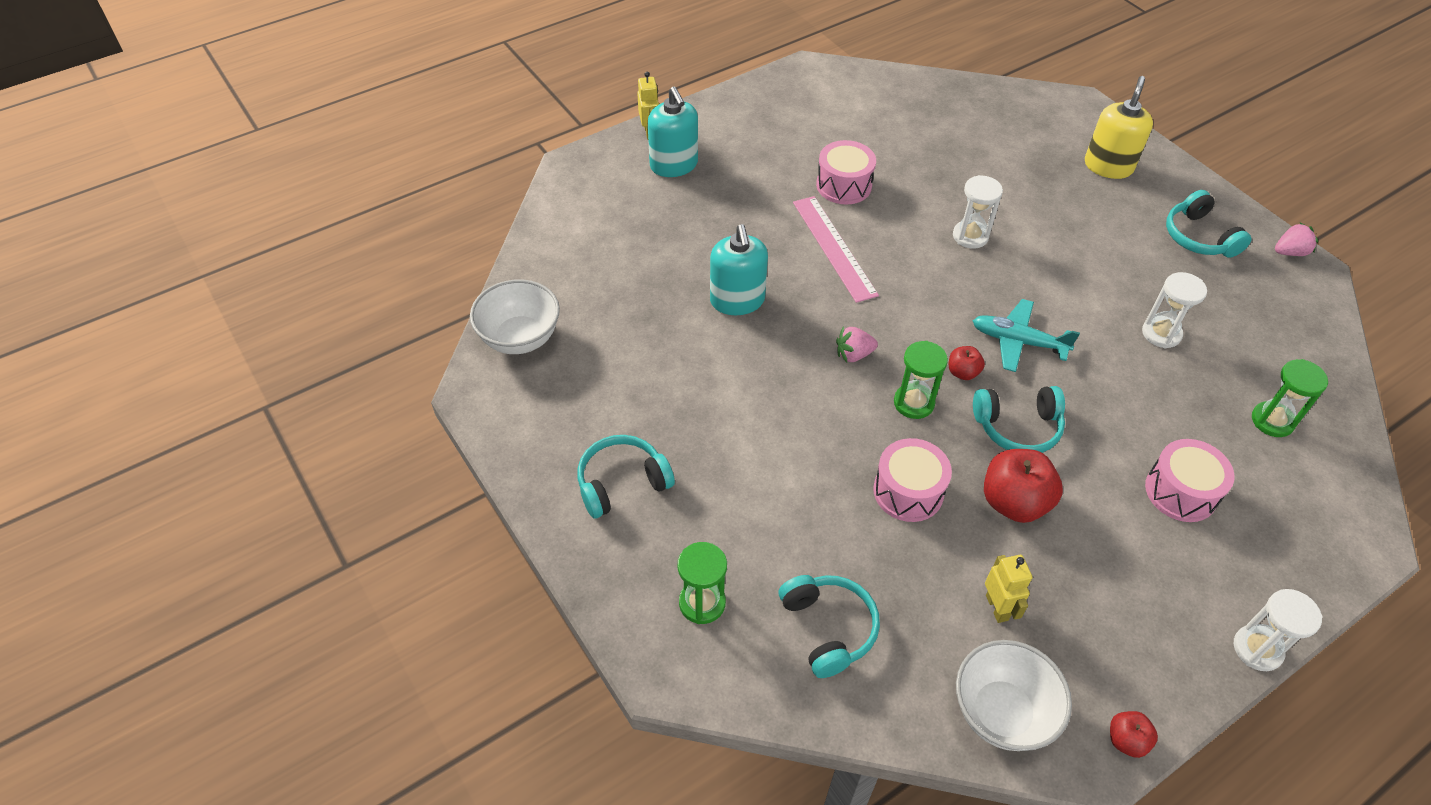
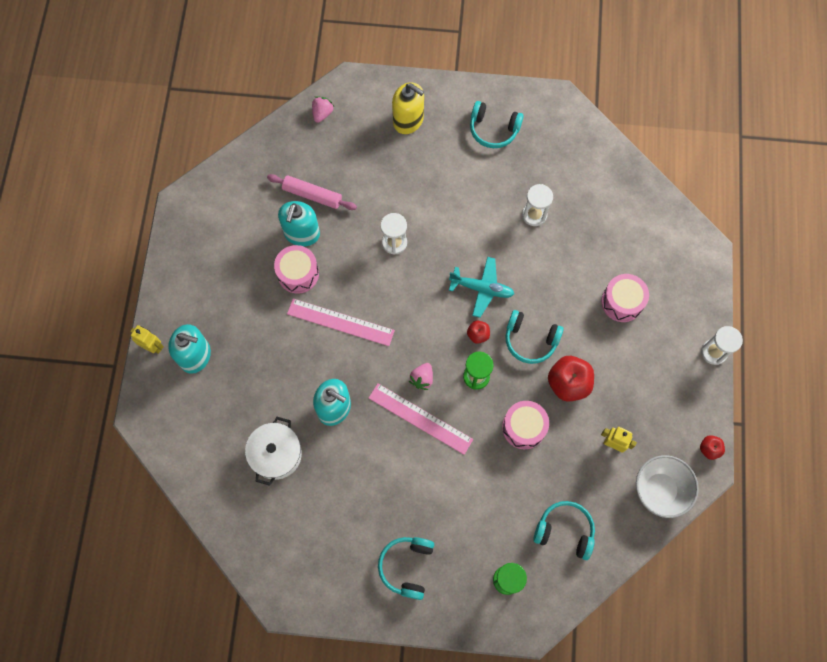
camera: 50 degrees left, 20 degrees up
(520, 338) = (261, 550): white bowl -> none
(637, 285) = (276, 454): none -> white pot
(808, 382) = (420, 418): none -> pink ruler
(887, 163) = (302, 233): none -> turquoise soap dispenser
(935, 146) = (312, 195): none -> pink rolling pin
(1018, 341) = (482, 288): turquoise plane -> turquoise plane turned 135 degrees counterclockwise
(1018, 427) = (530, 340): turquoise headphones -> turquoise headphones turned 75 degrees clockwise
(1108, 166) = (408, 120): yellow soap dispenser -> yellow soap dispenser turned 150 degrees clockwise
(1272, 421) = (620, 220): green hourglass -> none
(1290, 252) = (539, 98): pink strawberry -> pink strawberry (322, 113)

